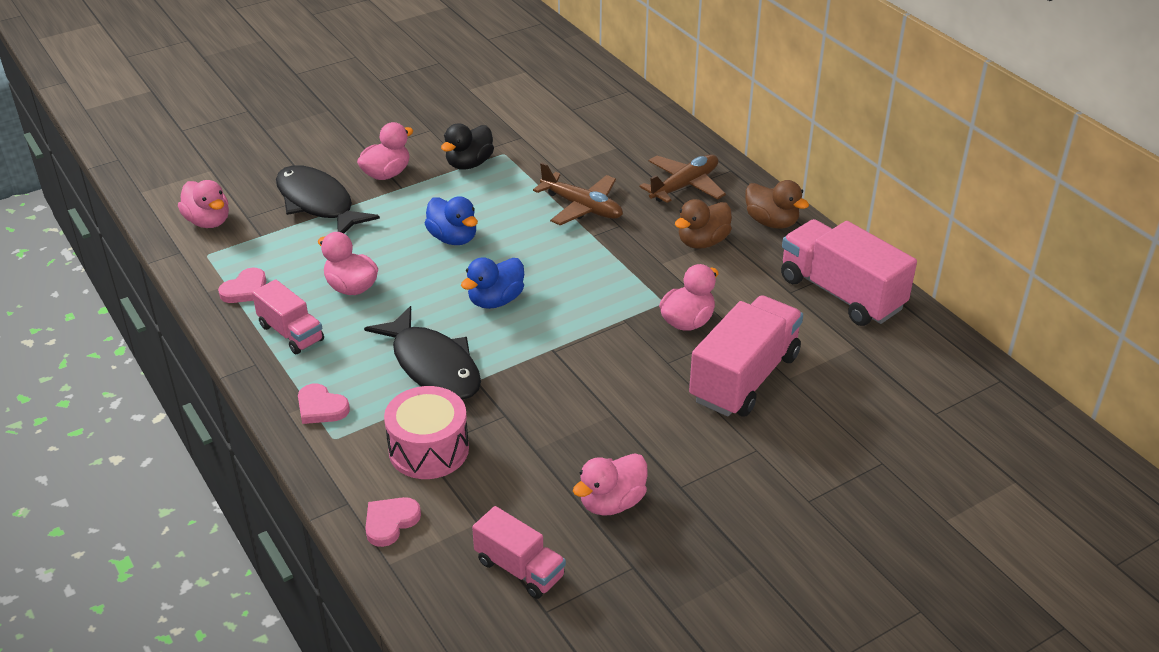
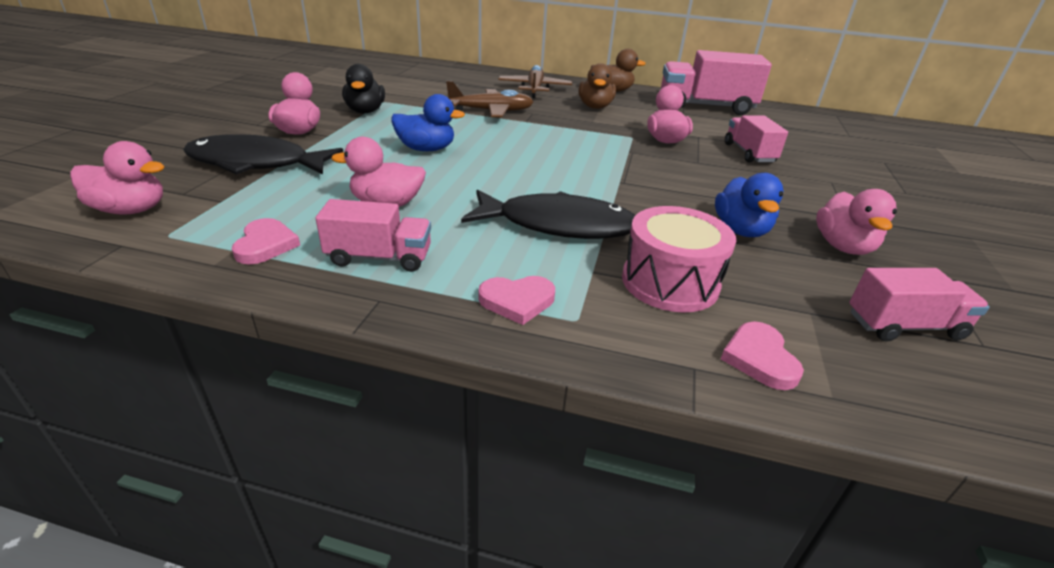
camera: 45 degrees left, 5 degrees down
(495, 300) = (527, 170): blue duck -> blue duck (741, 230)
(744, 378) = (749, 153): pink truck -> pink truck, size x0.58

